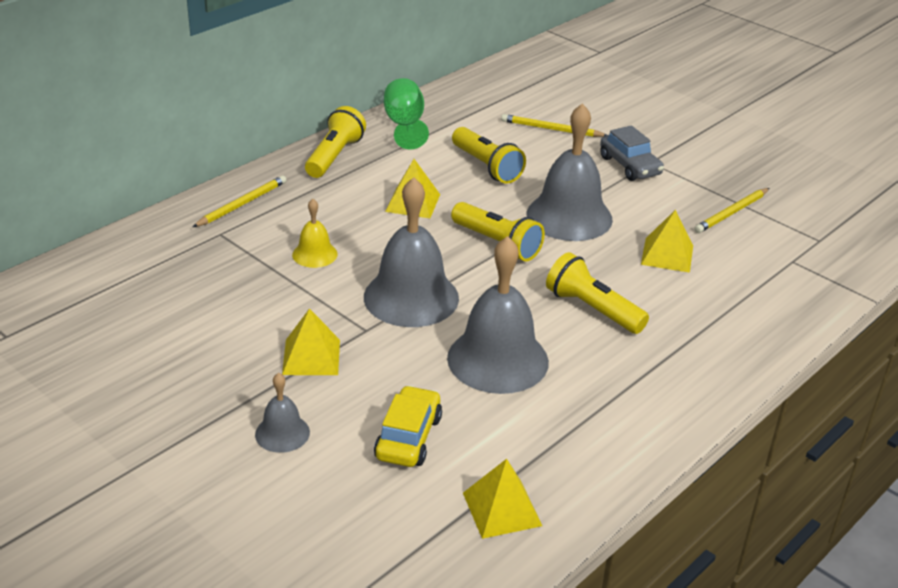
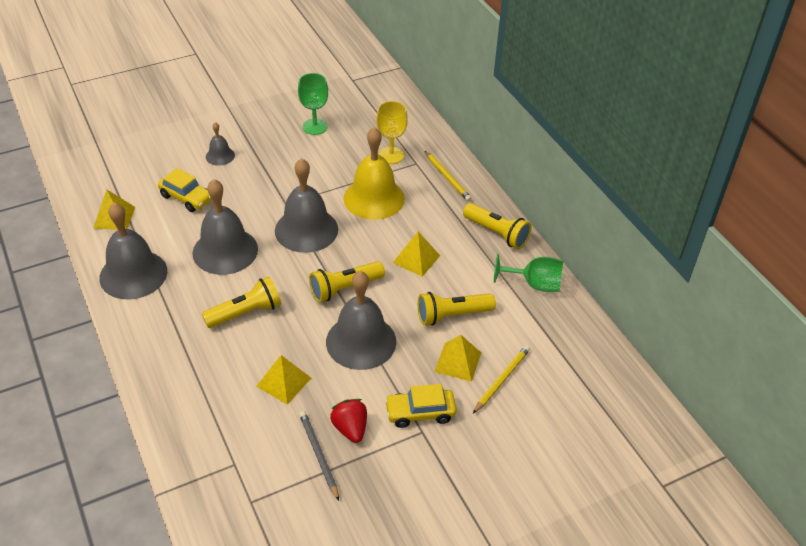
camera: 110 degrees right, 10 degrees up
(161, 346) = (315, 127): none -> green goblet
(210, 257) = (391, 155): none -> yellow goblet
(311, 357) = (274, 177): yellow pyramid -> yellow pyramid (458, 362)
(314, 254) = (374, 198): yellow bell -> yellow bell, size x2.03
(604, 436) = (133, 274): none -> grey bell
(630, 166) = (420, 413): grey car -> yellow car
(685, 201) = (350, 428): none -> red strawberry
(731, 213) = (318, 455): yellow pencil -> grey pencil

